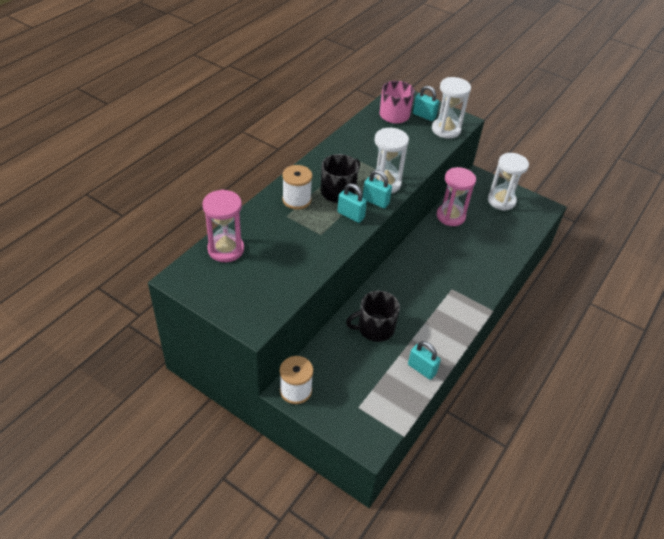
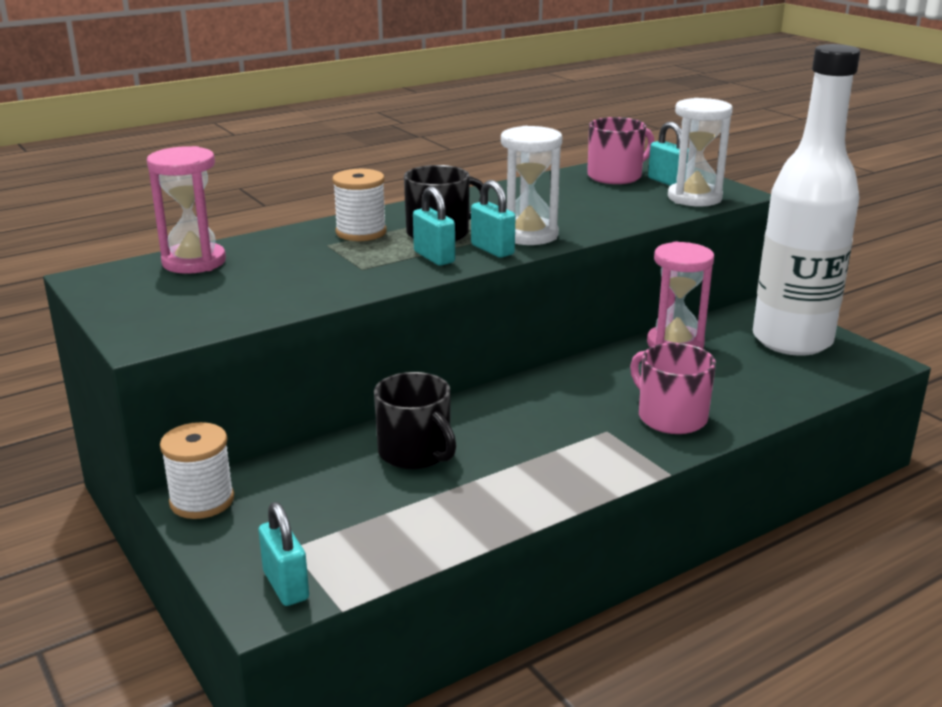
camera: 25 degrees right, 20 degrees down
(375, 328) = (415, 452): black mug -> black mug turned 135 degrees counterclockwise
(421, 369) = (458, 523): turquoise padlock -> turquoise padlock (286, 585)
(474, 271) = (670, 417): none -> pink mug
(501, 201) = (792, 340): white hourglass -> white bottle

